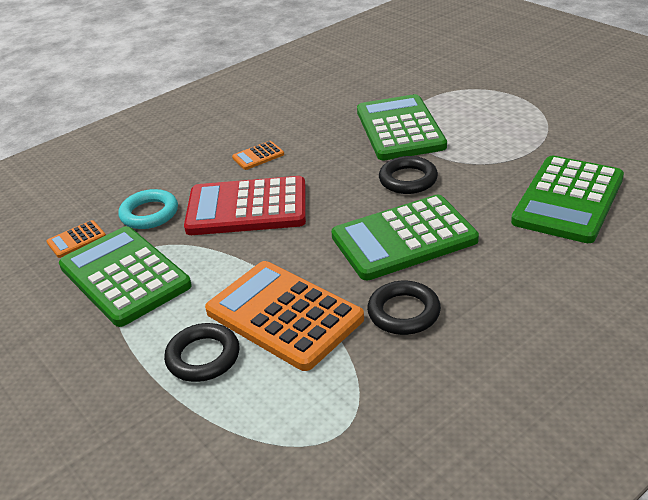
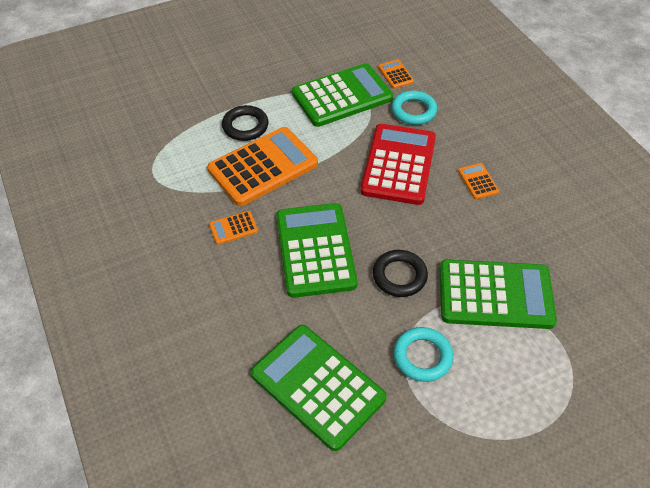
camera: 100 degrees right, 15 degrees up
(404, 312) = (233, 228): black ring -> orange calculator
(491, 153) = (422, 356): none -> turquoise ring

